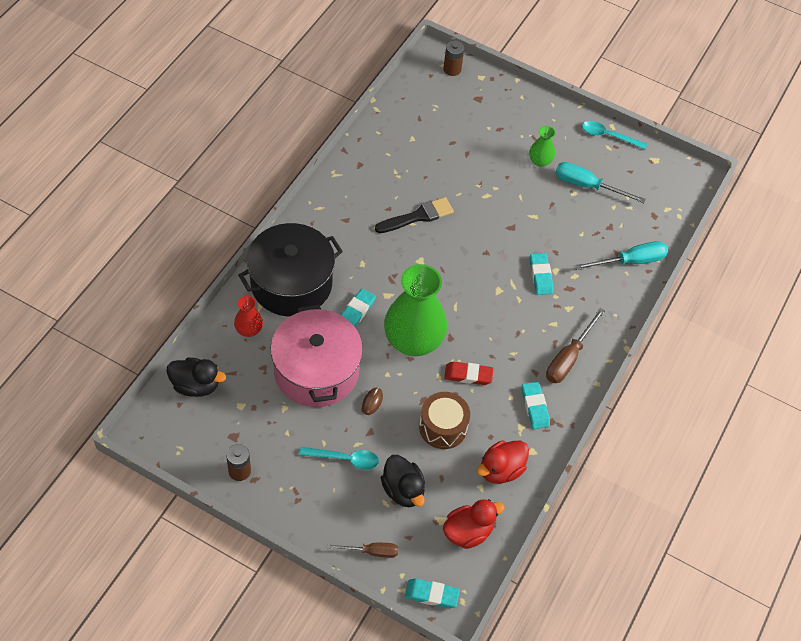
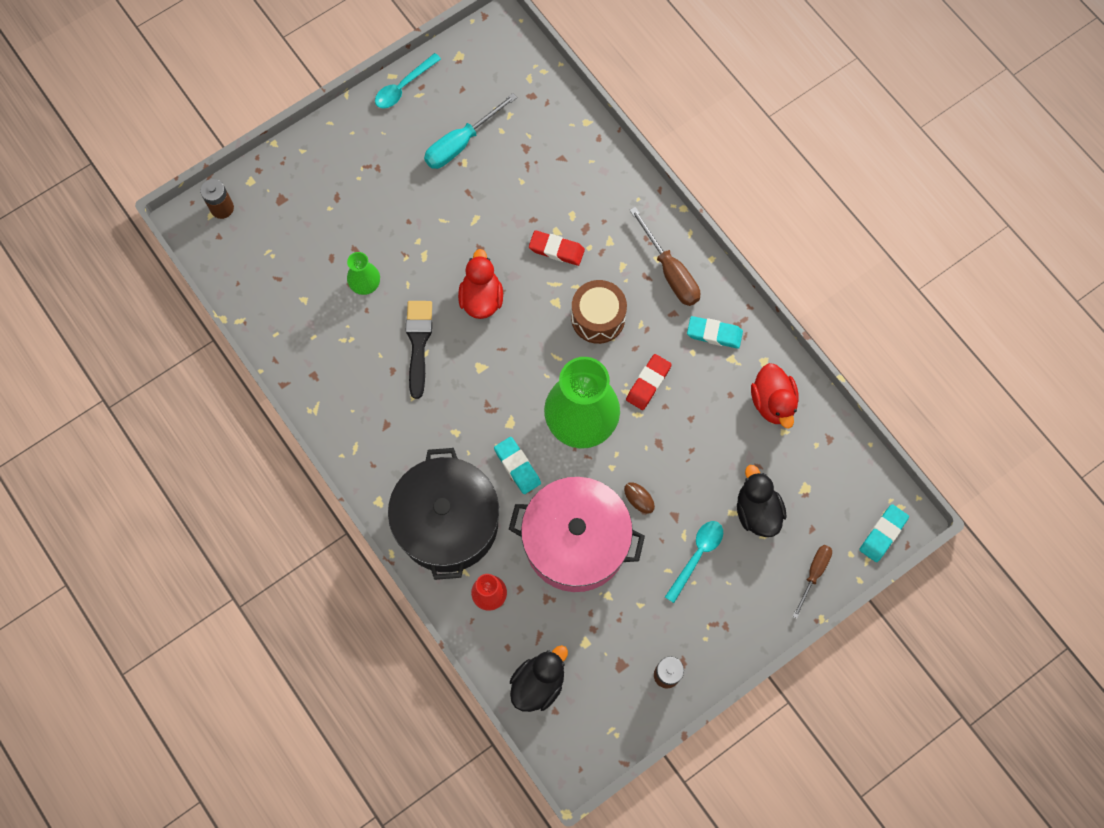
camera: 60 degrees left, 15 degrees up
(403, 490) = (757, 511): black duck -> black duck turned 105 degrees counterclockwise
(443, 427) = (700, 438): brown drum -> brown drum (598, 318)
(468, 532) = (829, 467): red duck -> red duck (481, 298)
(540, 161) = (403, 176): green vase -> green vase (365, 284)
(540, 276) = (556, 250): turquoise eraser -> red eraser
(630, 261) = (579, 149): turquoise screwdriver -> none

